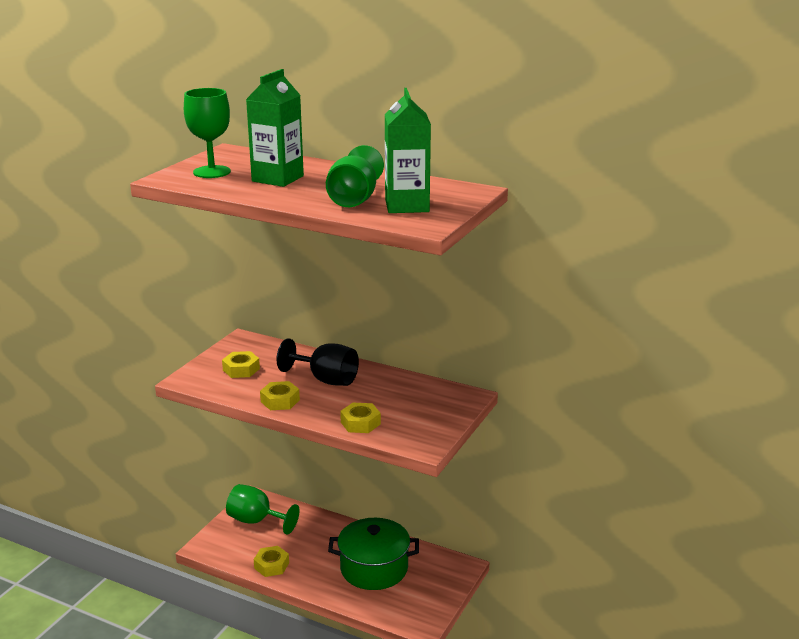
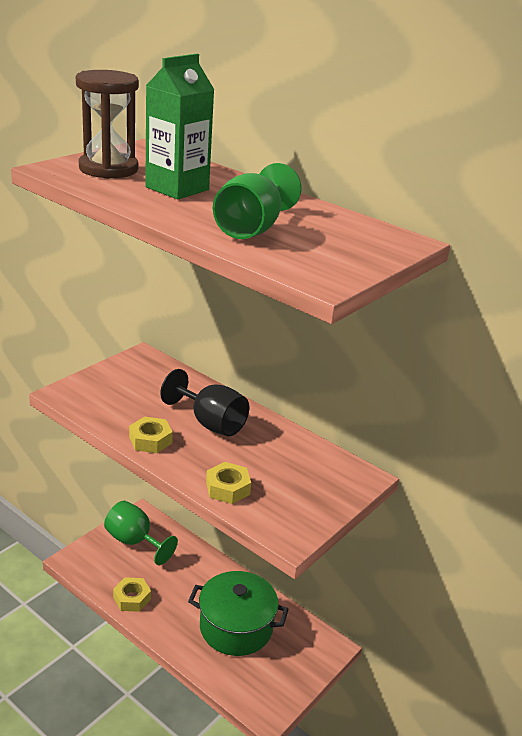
camera: 10 degrees right, 5 degrees up
(212, 172) = (108, 169): green goblet -> brown hourglass
(241, 369) = (126, 392): yellow nut -> none
(407, 206) = (312, 248): green carton -> none

